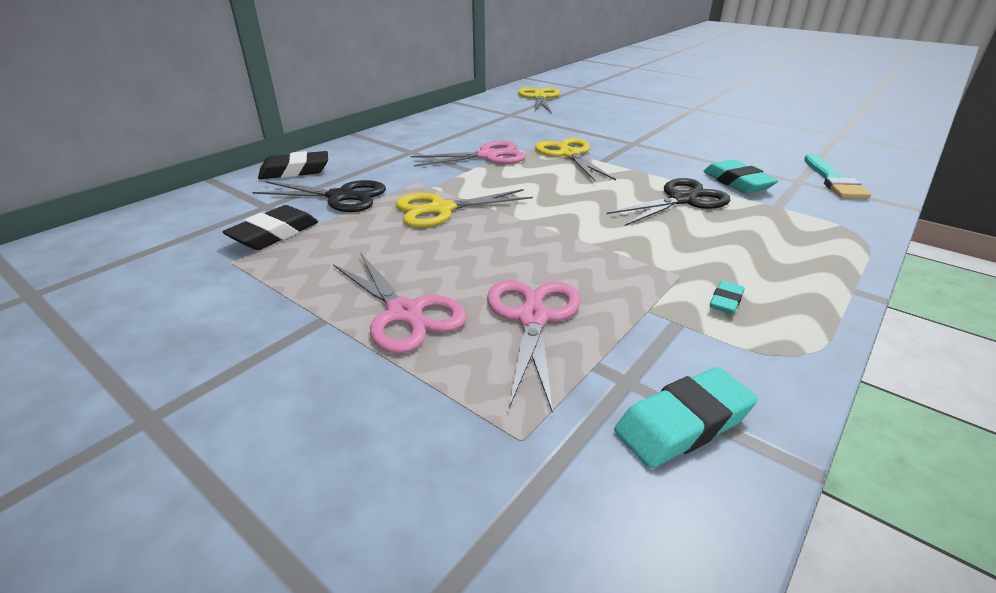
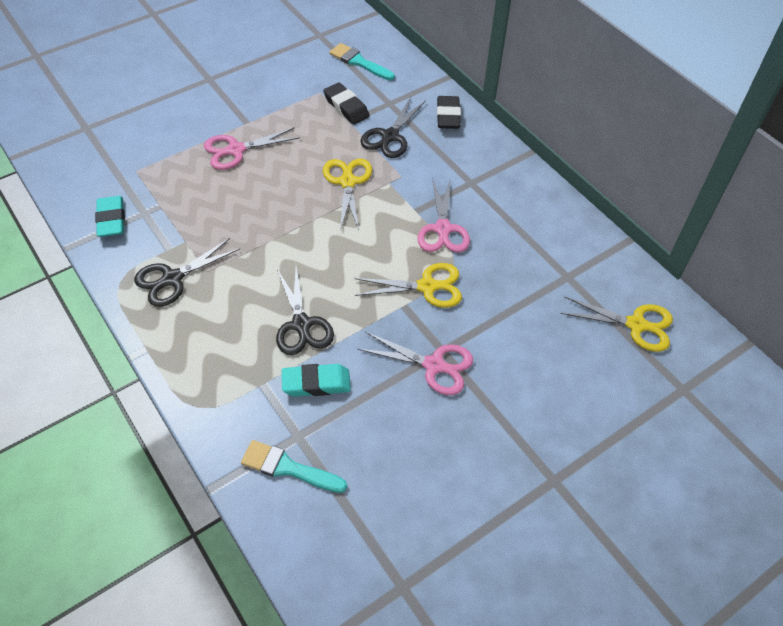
camera: 105 degrees right, 20 degrees up
(148, 242) = (359, 62): none -> turquoise brush
(532, 318) = (205, 194): pink scissors -> pink scissors (434, 365)
(725, 301) = (172, 278): turquoise eraser -> black scissors

